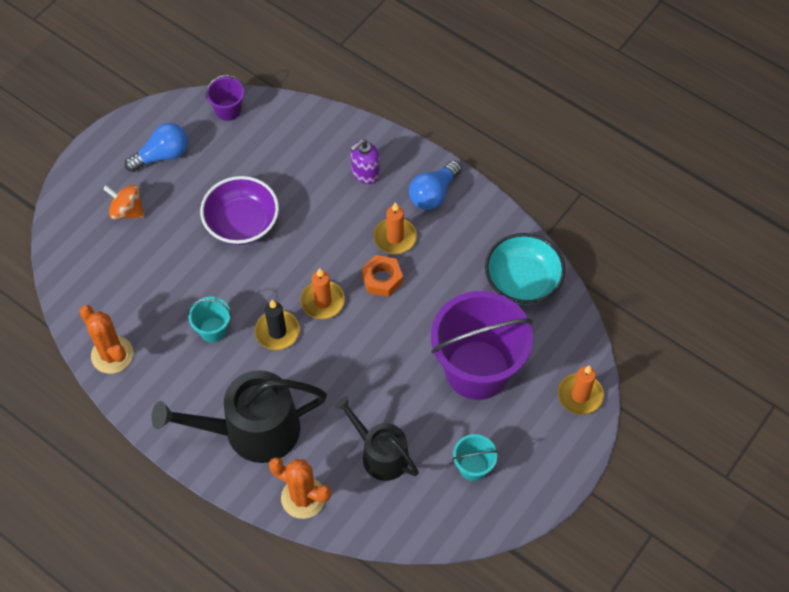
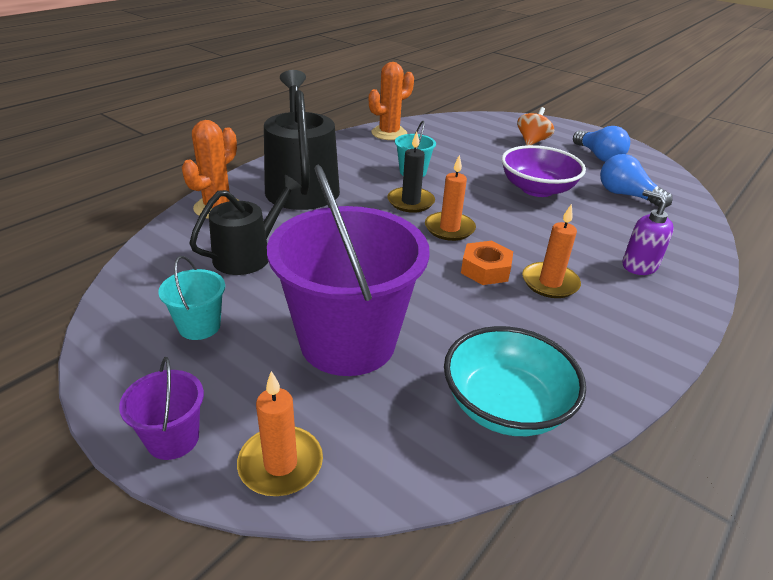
camera: 90 degrees right, 25 degrees down
(228, 110) = (672, 187): purple bucket -> purple bucket (173, 439)
(433, 193) = (635, 320): blue light bulb -> blue light bulb (626, 195)

